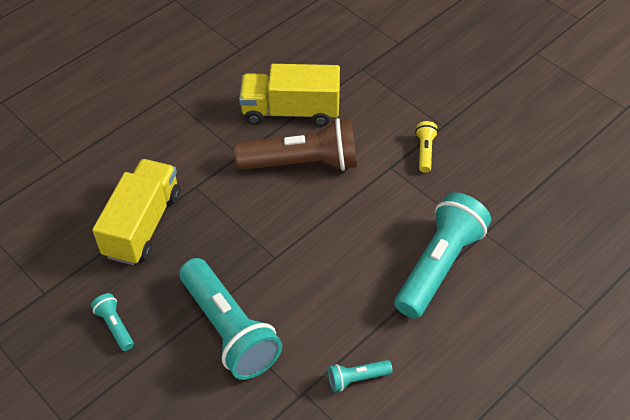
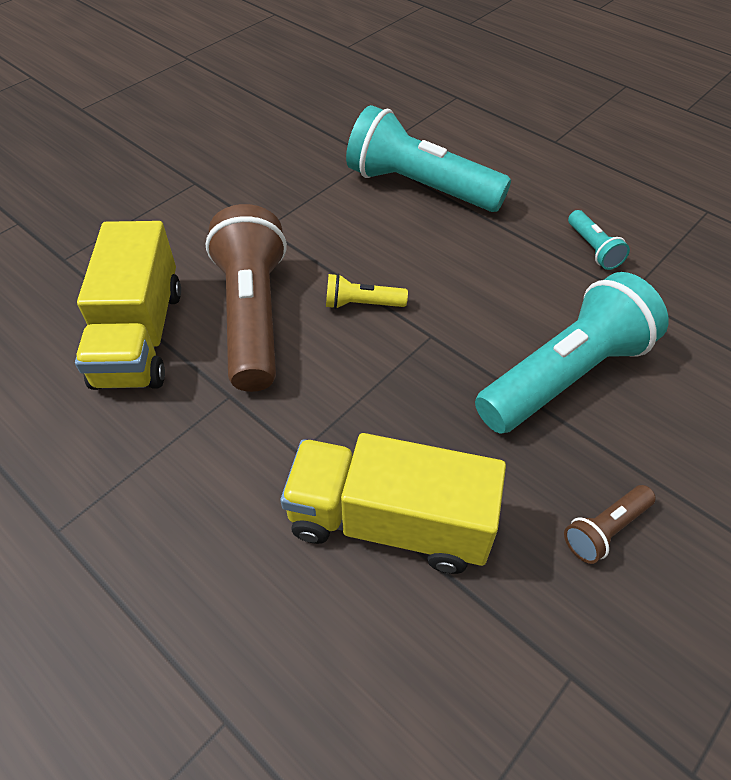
camera: 95 degrees left, 0 degrees up
(115, 326) = (605, 530): turquoise flashlight -> brown flashlight
(425, 151) = (239, 197): yellow flashlight -> yellow flashlight (361, 304)

